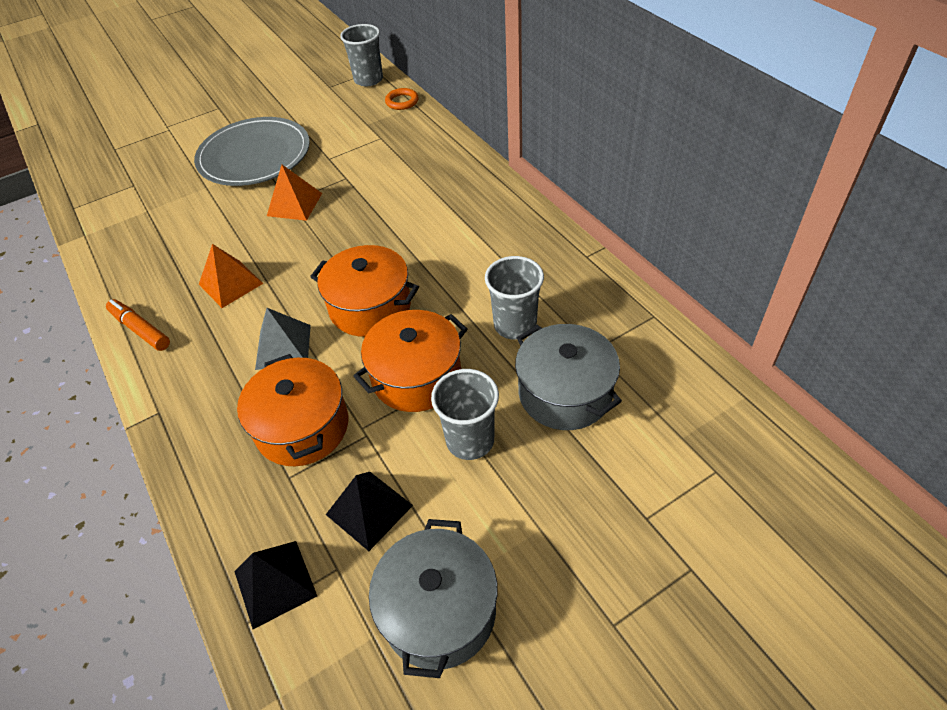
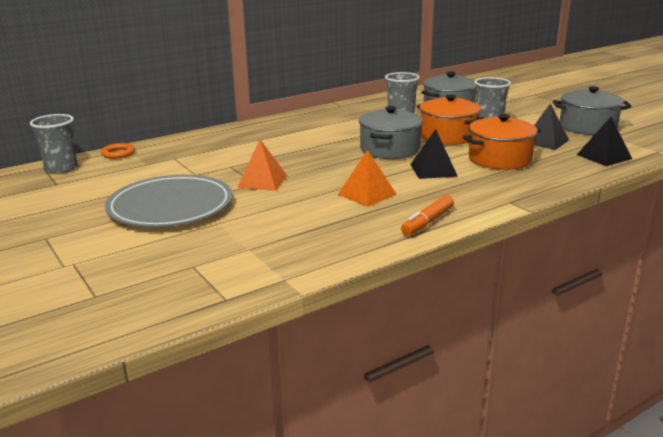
camera: 95 degrees left, 25 degrees down
(283, 347) = (433, 170): grey pyramid -> black pyramid
(370, 307) = (389, 149): orange pot -> grey pot

